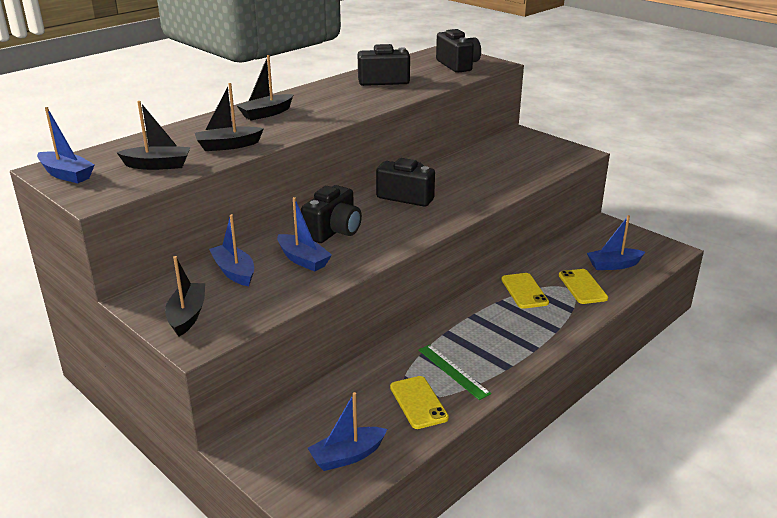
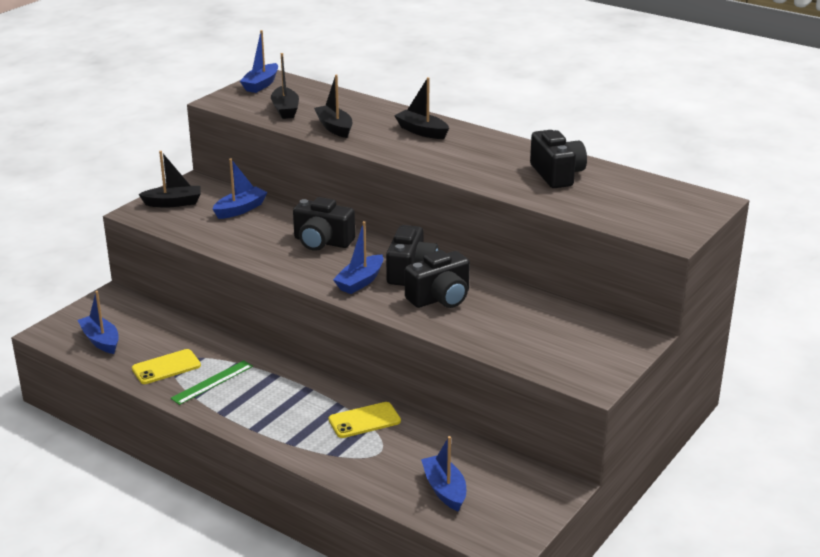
camera: 80 degrees right, 0 degrees up
(303, 260) = (265, 235): blue boat -> blue boat (360, 282)
(458, 65) = (649, 213): black camera -> black camera (440, 298)
(582, 287) = (384, 463): yellow phone -> none

